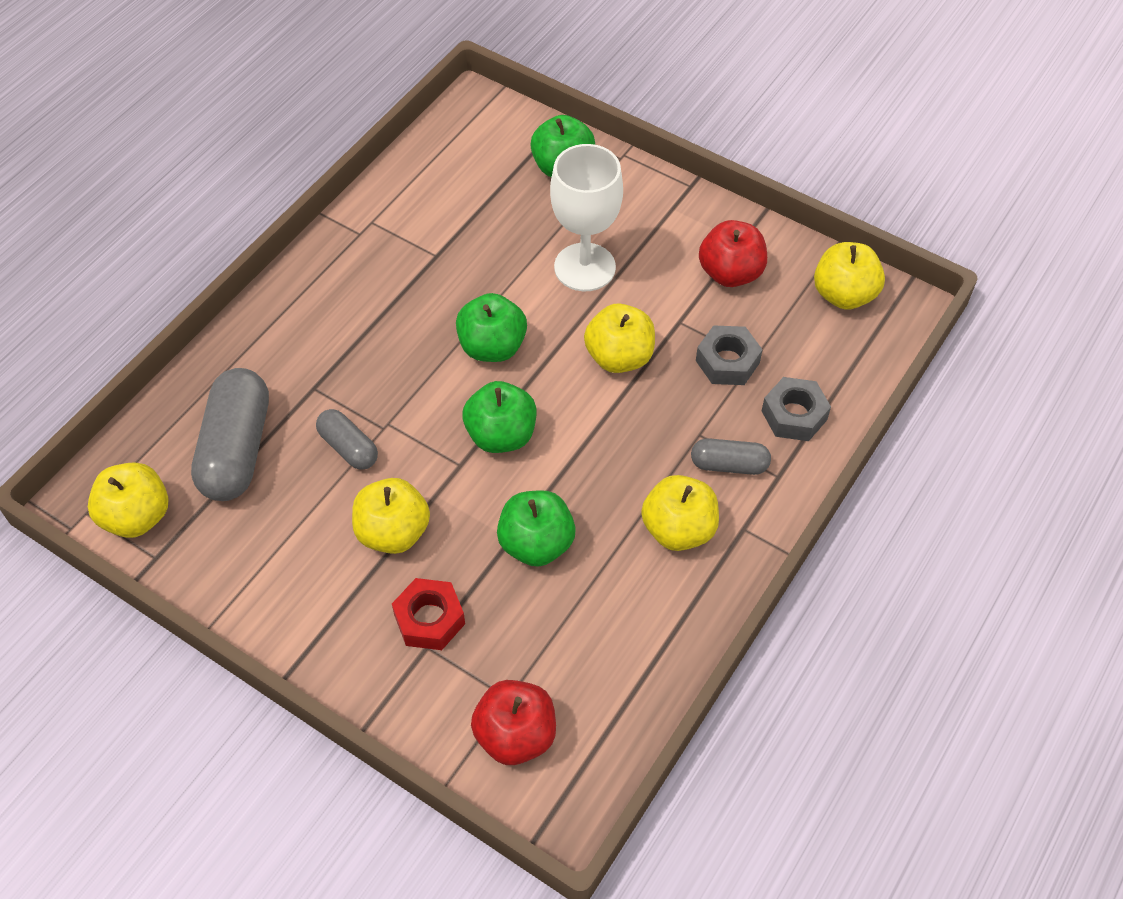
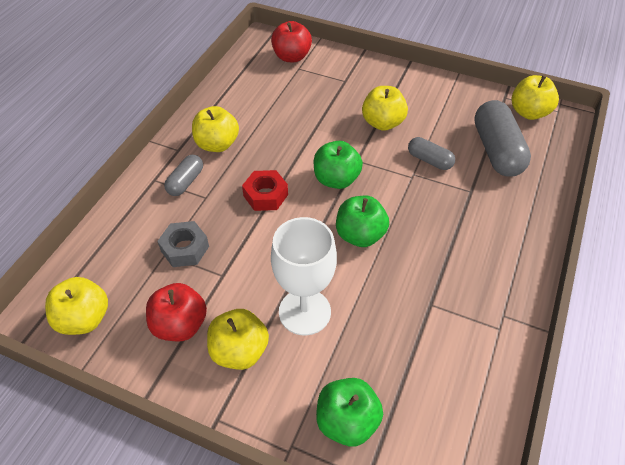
camera: 170 degrees right, 5 degrees down
(429, 619) = (347, 90): red nut -> red nut (265, 195)
(536, 544) = (299, 128): green apple -> none
(619, 357) = (266, 241): yellow apple -> yellow apple (239, 351)
(729, 465) = (185, 182): grey capsule -> grey capsule turned 60 degrees counterclockwise
(794, 415) = (139, 218): grey nut -> none

